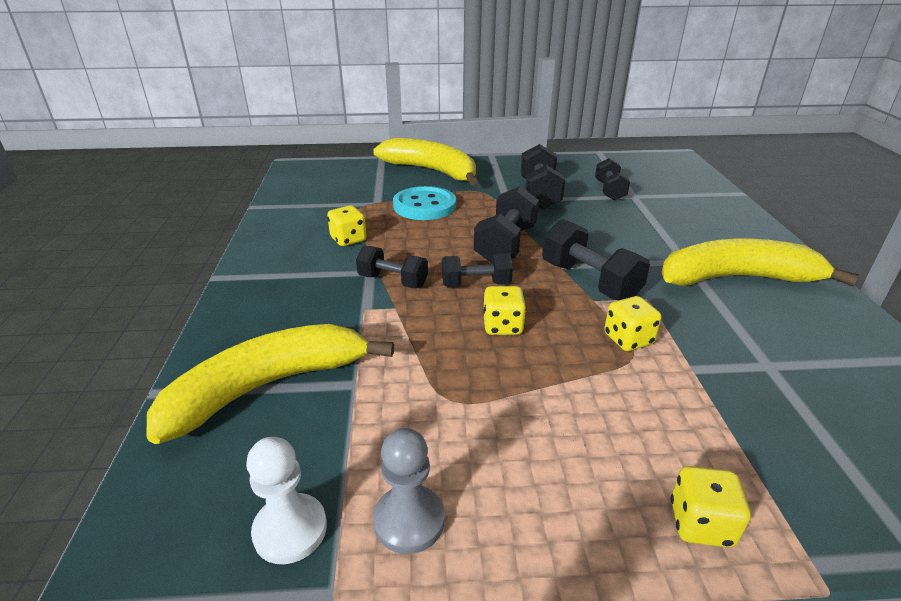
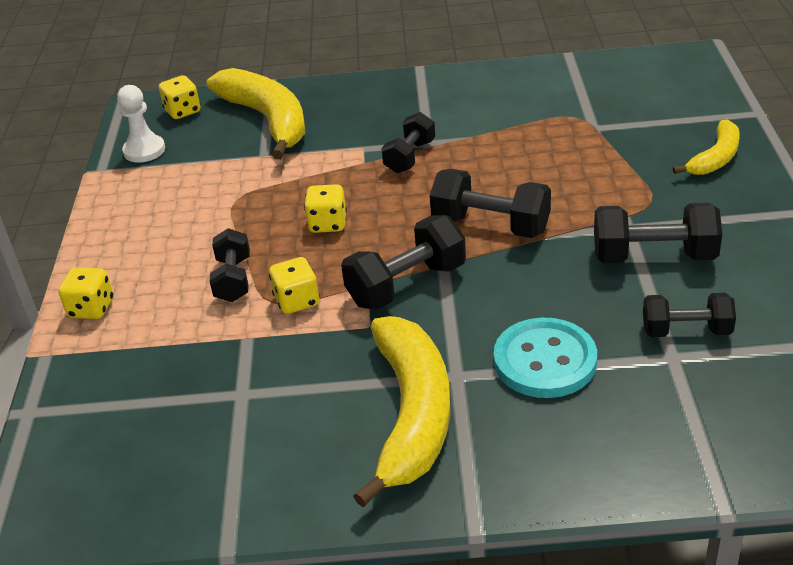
camera: 95 degrees right, 5 degrees up
(348, 239) = (495, 121): yellow dice -> yellow dice (183, 111)
(409, 520) = (136, 190): grey pawn -> none
(424, 206) = (592, 161): turquoise button -> turquoise button (545, 361)
(431, 171) = (715, 158): yellow banana -> yellow banana, size x0.55
(476, 284) = (402, 206): black dumbbell -> black dumbbell (233, 280)

